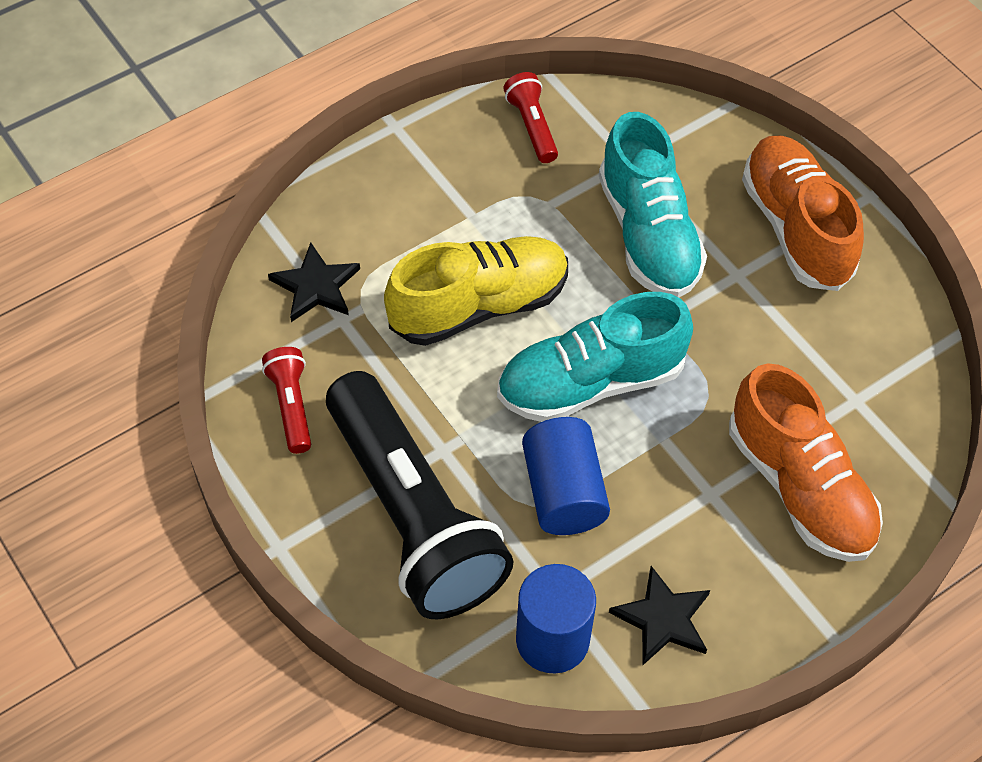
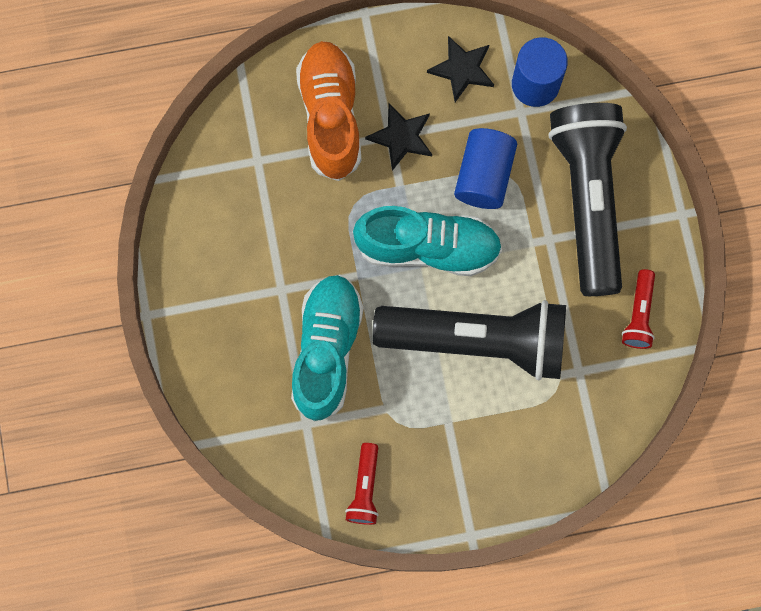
camera: 155 degrees left, 20 degrees up
(316, 286) = (587, 407): black star -> black star (401, 137)
(479, 306) = (477, 341): yellow shoe -> black flashlight
(795, 228) = (217, 310): orange shoe -> none

